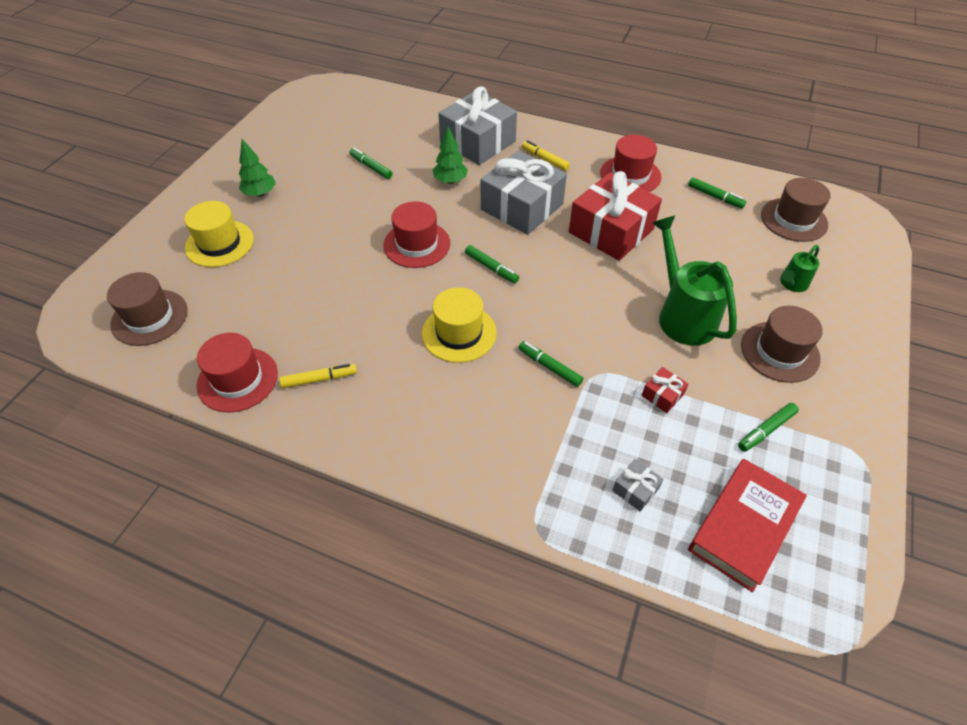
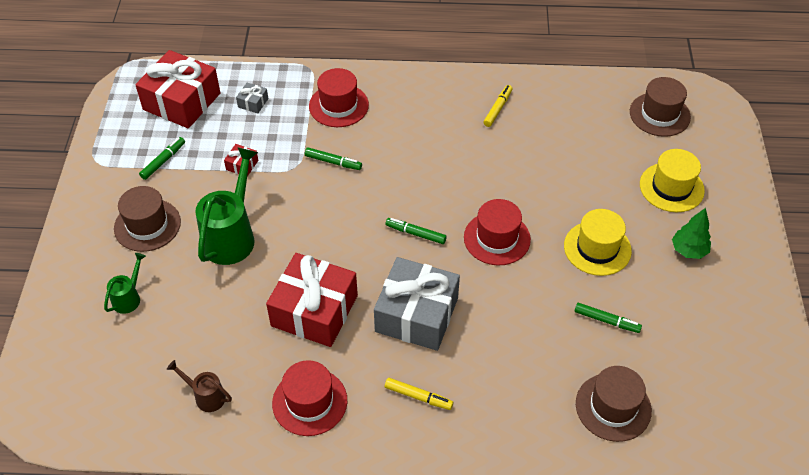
camera: 160 degrees right, 0 degrees up
(237, 379) = (554, 93): red hat -> red hat (338, 105)
(319, 379) = (497, 109): yellow marker -> yellow marker turned 150 degrees clockwise
(450, 181) = (509, 328): green tree -> none
(459, 333) = (415, 168): yellow hat -> yellow hat (597, 248)
(478, 142) = (511, 402): grey gift -> none
(682, 315) = (232, 236): green watering can -> green watering can turned 120 degrees counterclockwise
(715, 197) = (206, 396): green marker -> brown watering can
(743, 526) = (182, 101): red book -> red gift
(793, 219) = (116, 387): brown hat -> brown hat (613, 407)

